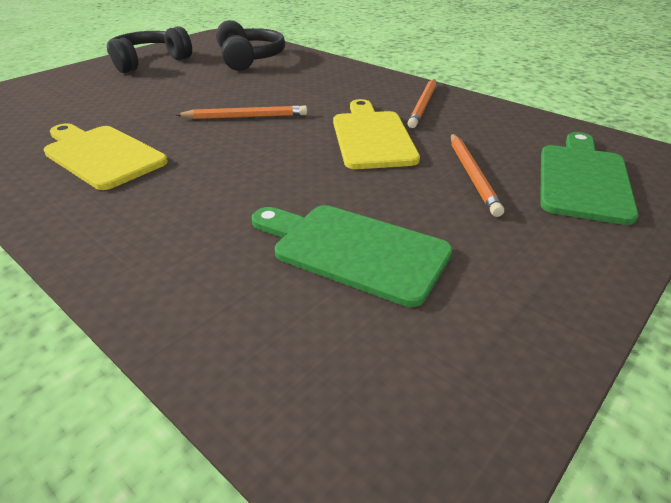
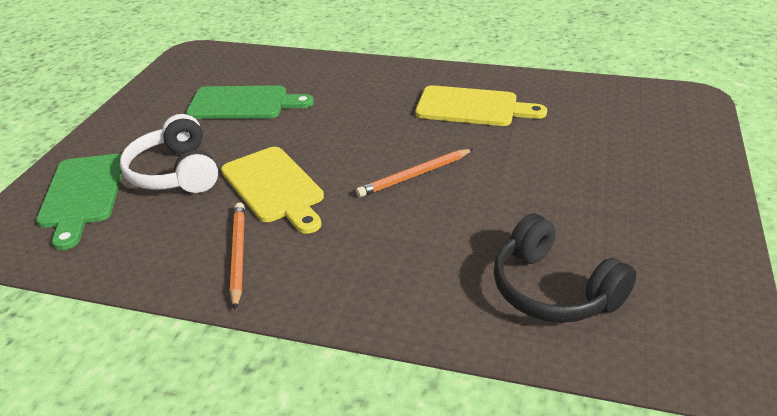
camera: 155 degrees right, 0 degrees up
(149, 62) = (671, 231): black headphones -> none
(472, 175) = (176, 172): orange pencil -> white headphones

